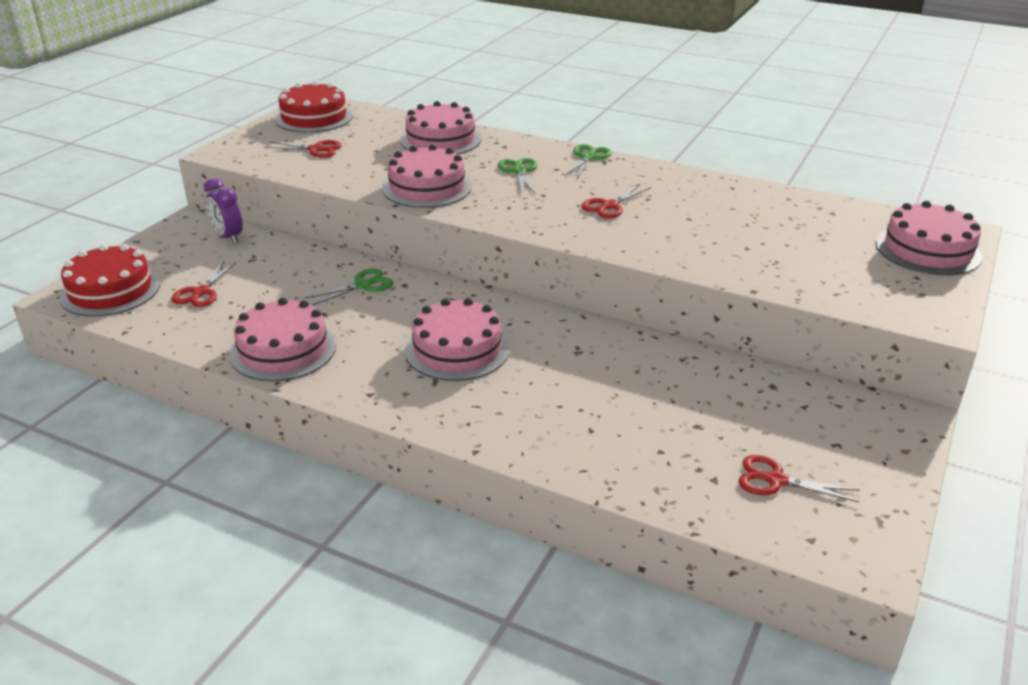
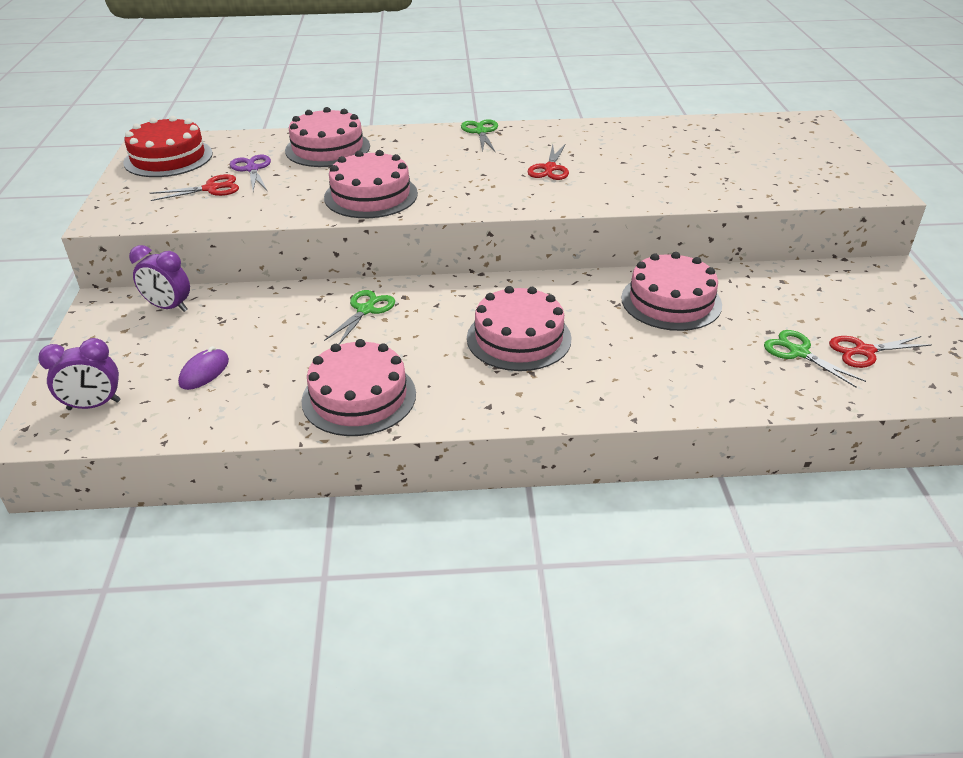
camera: 30 degrees left, 5 degrees up
(110, 290) = (94, 405): red cake -> purple clock
(201, 292) = (204, 372): red scissors -> purple mouse
(363, 142) = (252, 169): none -> purple scissors
(519, 171) = (436, 159): green scissors -> green scissors (798, 352)
(928, 250) = (811, 139): pink cake -> pink cake (671, 301)

